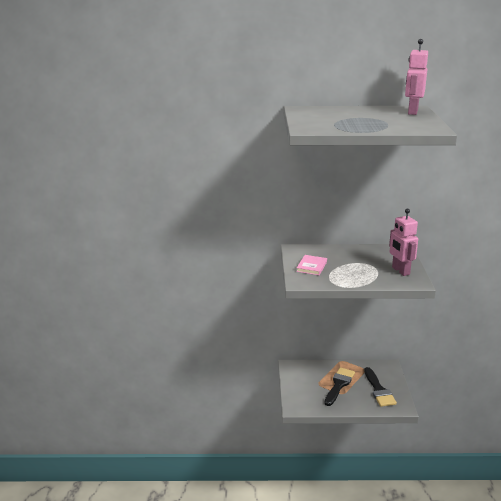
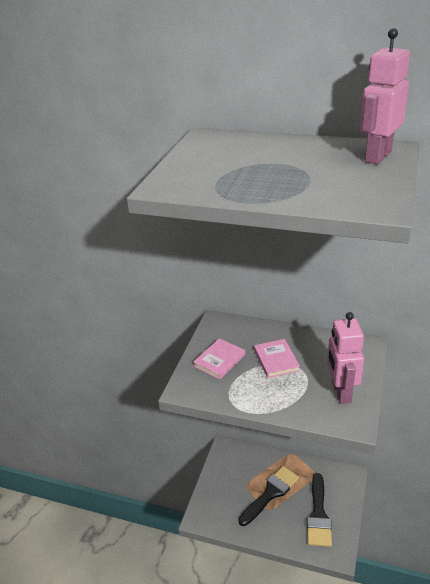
camera: 20 degrees right, 10 degrees up
(349, 262) = (276, 360): none -> pink book

